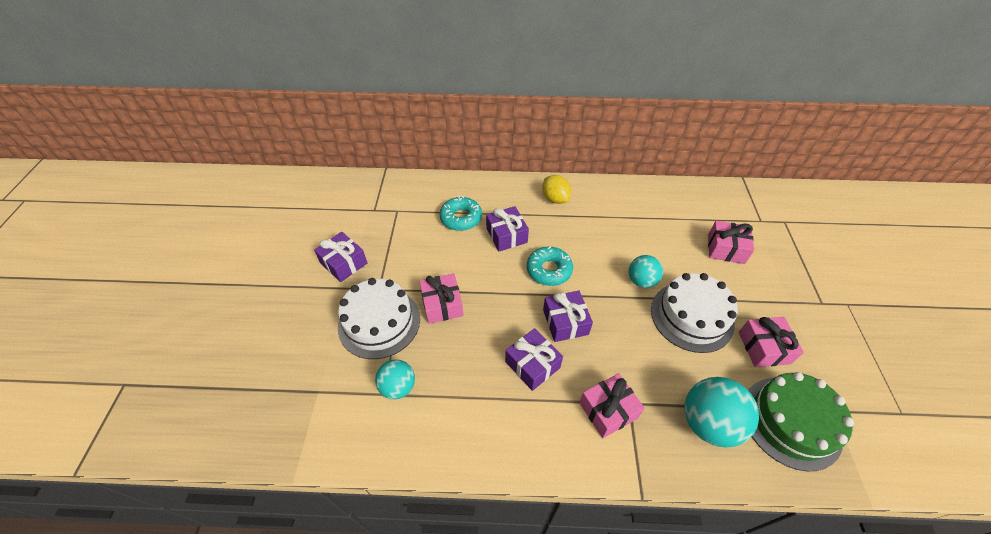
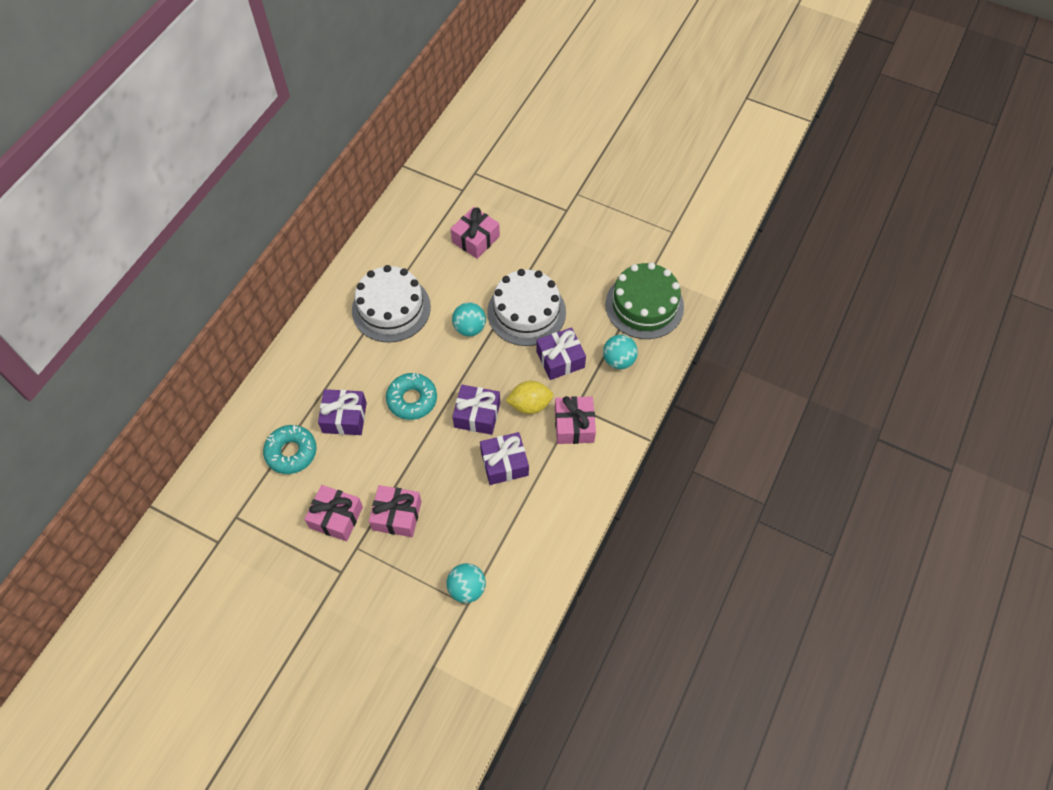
camera: 65 degrees left, 10 degrees up
(344, 263) = (283, 599): purple gift -> purple gift (560, 359)
(379, 322) = (384, 584): white cake -> white cake (391, 308)
(555, 199) = (323, 346): yellow lemon -> yellow lemon (530, 405)
(708, 423) = (618, 360): turquoise ball -> turquoise ball, size x0.62
(763, 347) = (581, 280): pink gift -> pink gift (336, 517)

